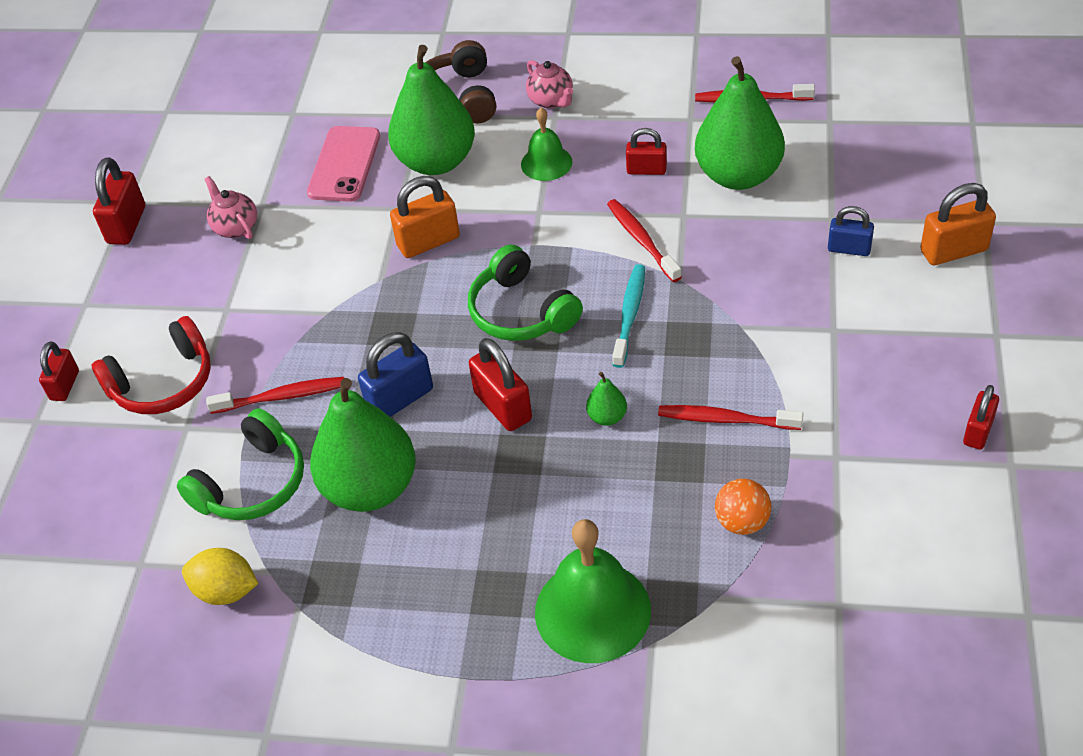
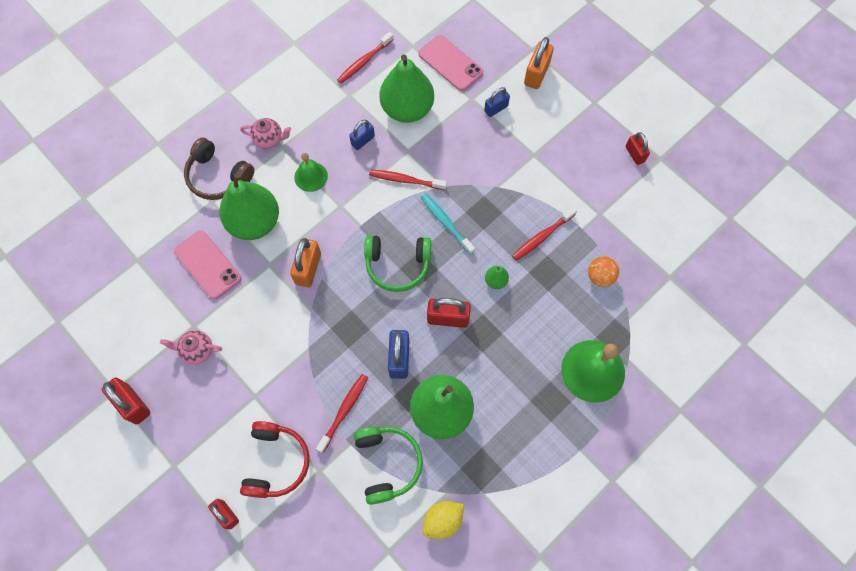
camera: 55 degrees left, 20 degrees up
(646, 170) = (363, 140): red padlock -> blue padlock
(853, 167) = (450, 63): none -> pink phone

